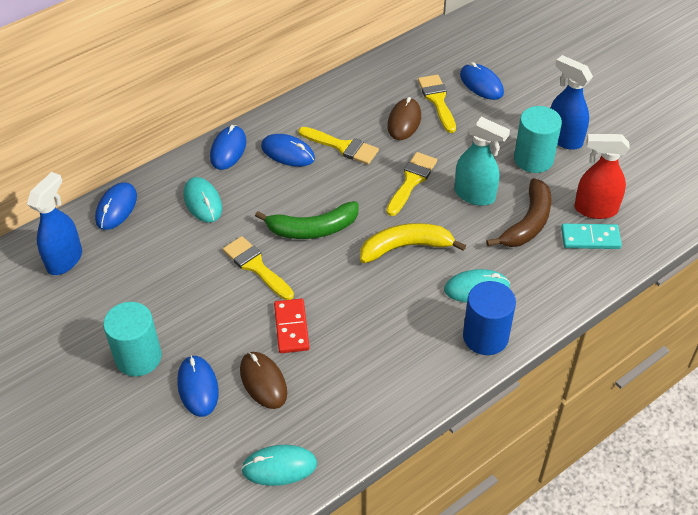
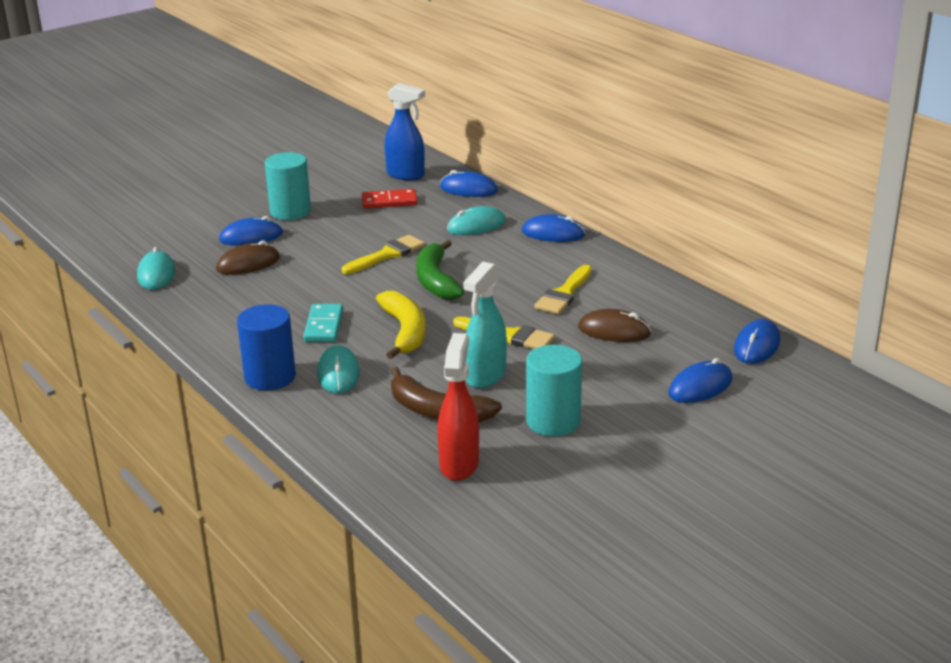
camera: 90 degrees right, 20 degrees down
(288, 153) = (551, 264): blue mouse -> blue mouse (756, 346)
(291, 327) = (307, 274): red domino -> red domino (389, 201)
(437, 100) = (658, 354): yellow brush -> none
(563, 138) = (597, 448): blue spray bottle -> none
(590, 238) = (407, 456): turquoise domino -> turquoise domino (323, 326)

